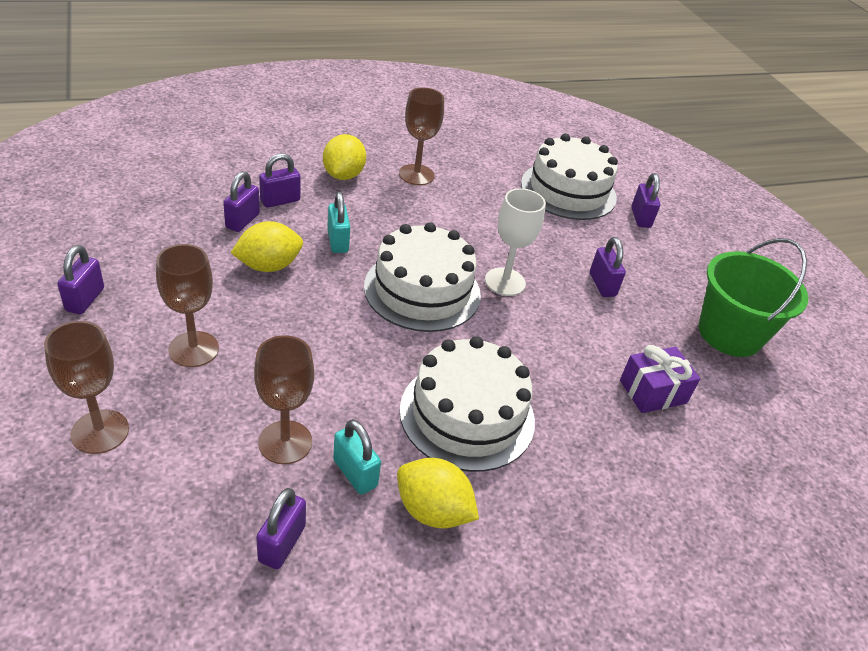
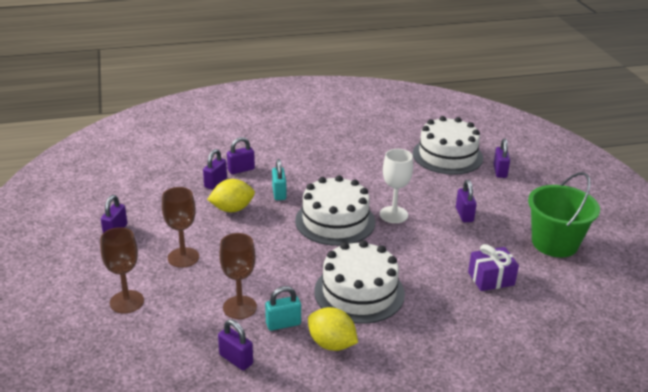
camera: 10 degrees right, 10 degrees down
(282, 543) = (236, 359): purple padlock -> purple padlock turned 75 degrees counterclockwise
(343, 175) = (285, 152): yellow lemon -> none
(355, 473) = (283, 324): turquoise padlock -> turquoise padlock turned 75 degrees counterclockwise
(416, 175) = (337, 150): brown goblet -> none

